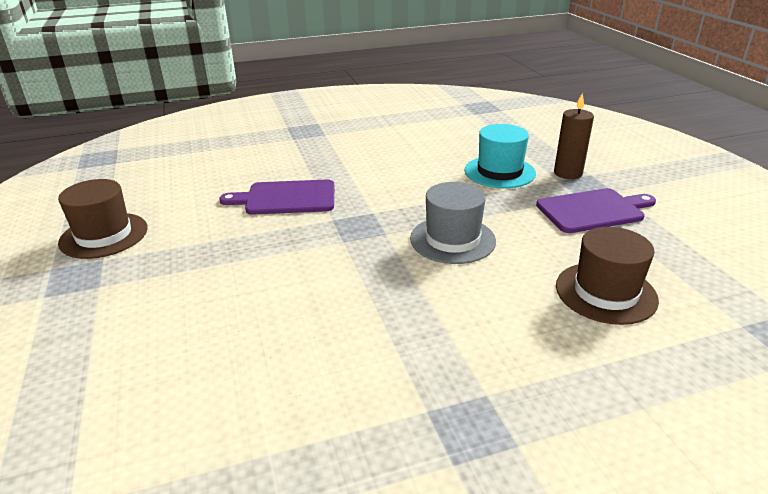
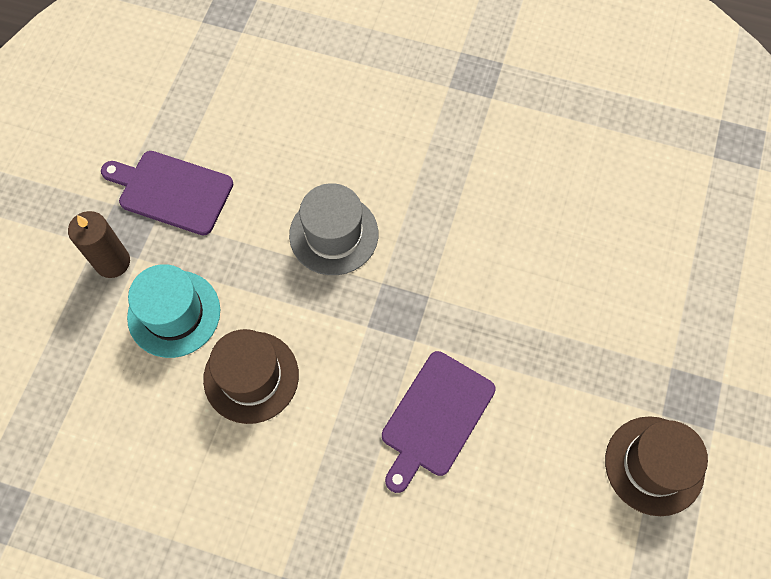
camera: 145 degrees left, 35 degrees up
(286, 198) = (435, 417): purple cutting board -> purple cutting board turned 90 degrees clockwise
(605, 292) = (287, 106): brown hat -> brown hat (251, 377)

